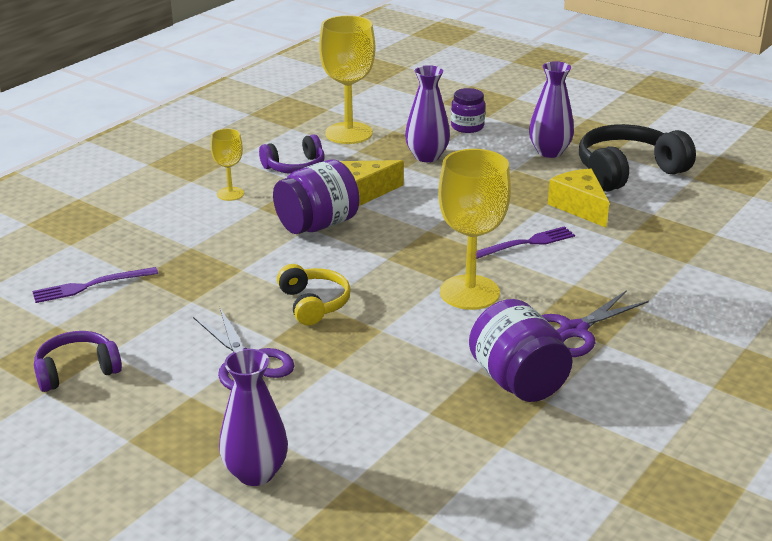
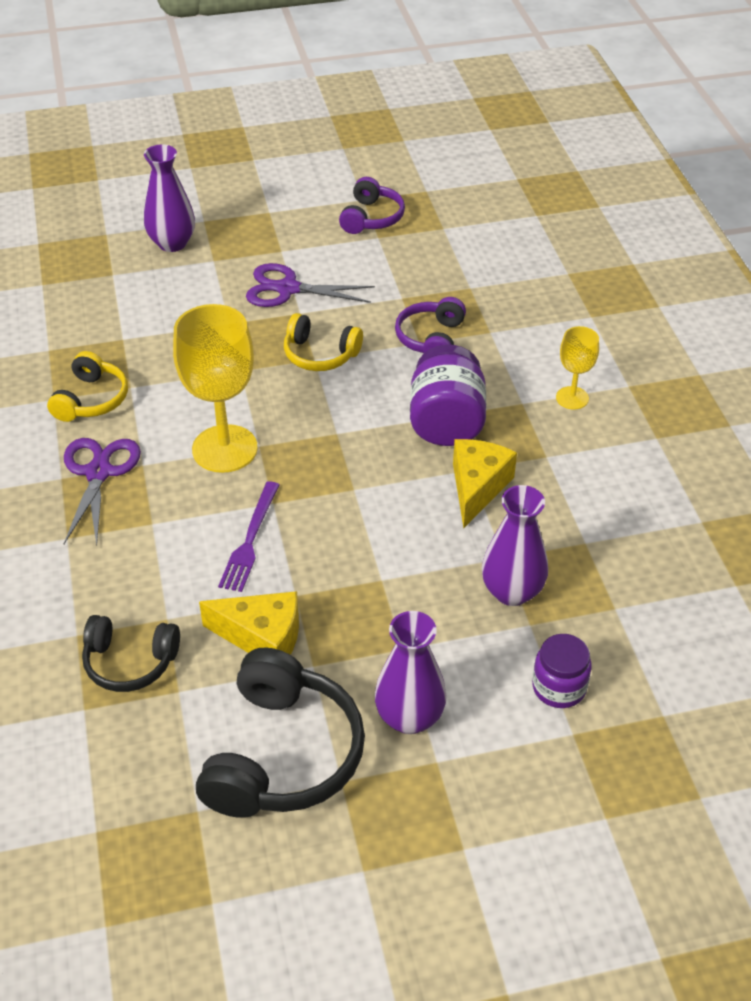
camera: 130 degrees right, 15 degrees up
(91, 286) = (484, 260): purple fork -> none
(295, 167) = (590, 471): purple headphones -> purple headphones (431, 339)
(348, 133) = (641, 562): yellow goblet -> none
(517, 381) = (91, 399): purple jar -> yellow headphones
(667, 236) = (130, 662): none -> black headphones

